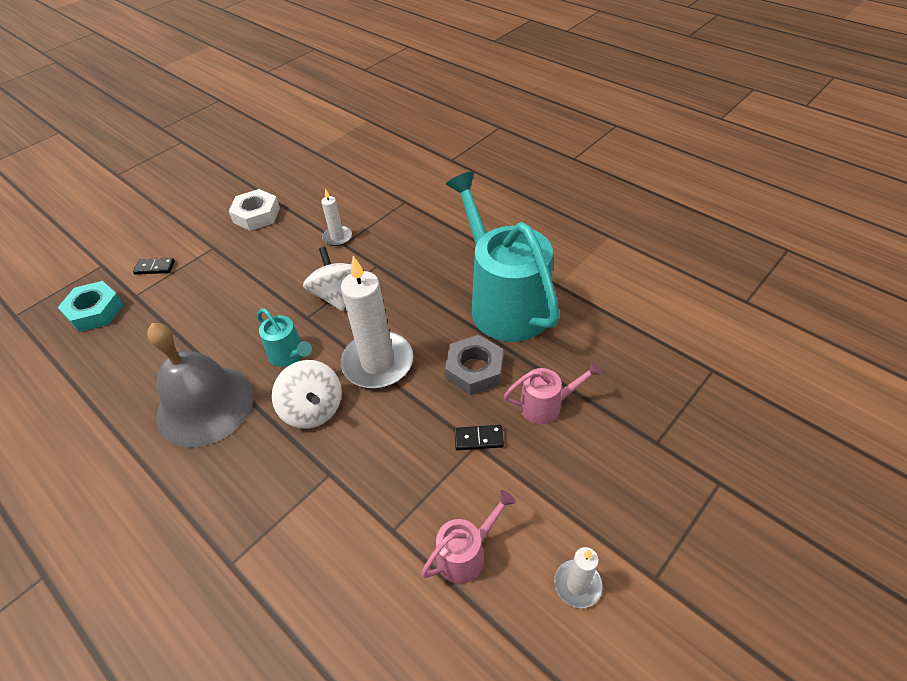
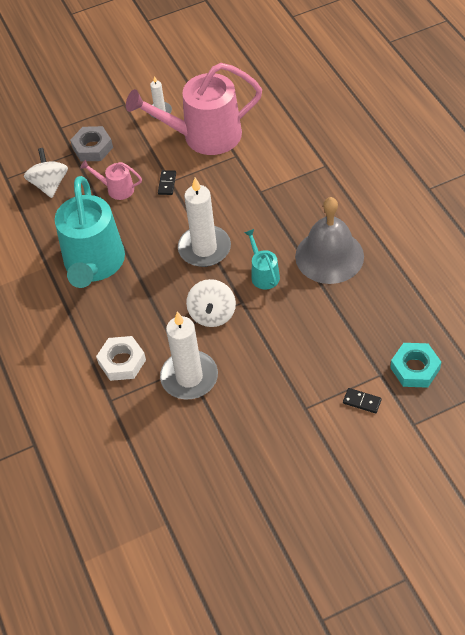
camera: 155 degrees left, 5 degrees up
(256, 215) = (255, 437): white nut -> white nut (122, 362)
(313, 409) = (258, 231): white spinning top -> white spinning top (49, 184)
(337, 237) = (189, 377): white candle -> white candle, size x2.02
(466, 554) = (204, 136): pink watering can -> pink watering can, size x2.23
(474, 369) = (144, 223): grey nut -> grey nut (92, 148)
(478, 439) = (167, 183): black domino -> black domino turned 75 degrees clockwise

